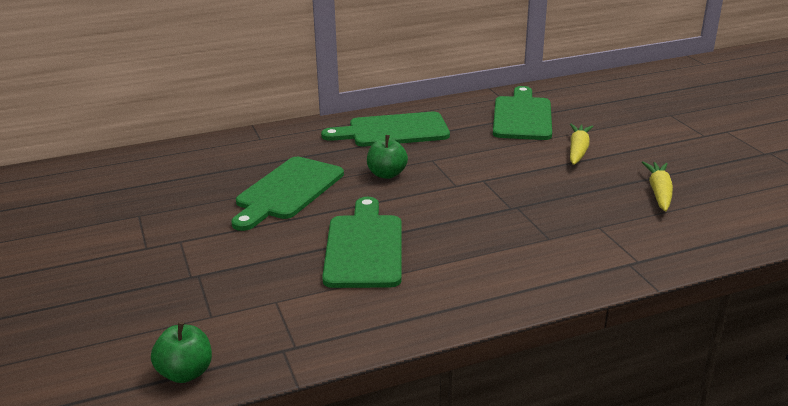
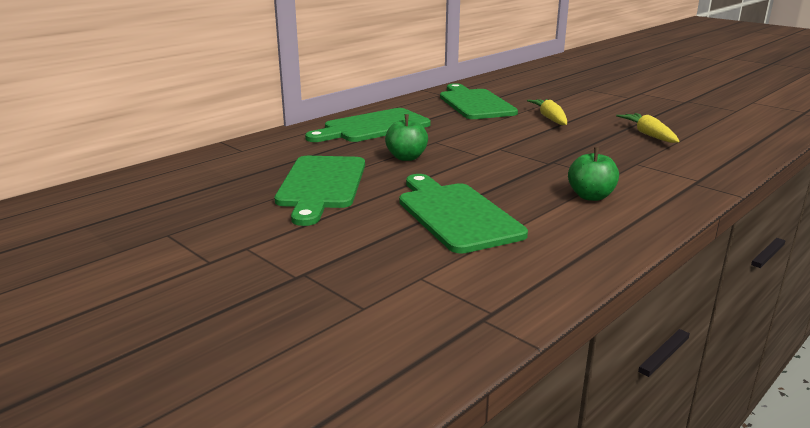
camera: 25 degrees left, 5 degrees down
(185, 373) = (398, 371): green apple -> green apple (590, 196)

